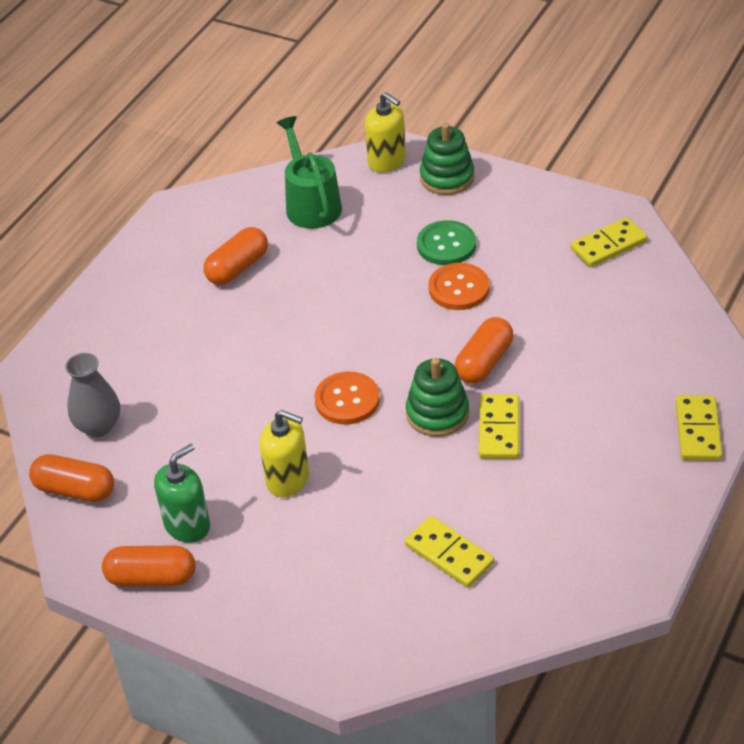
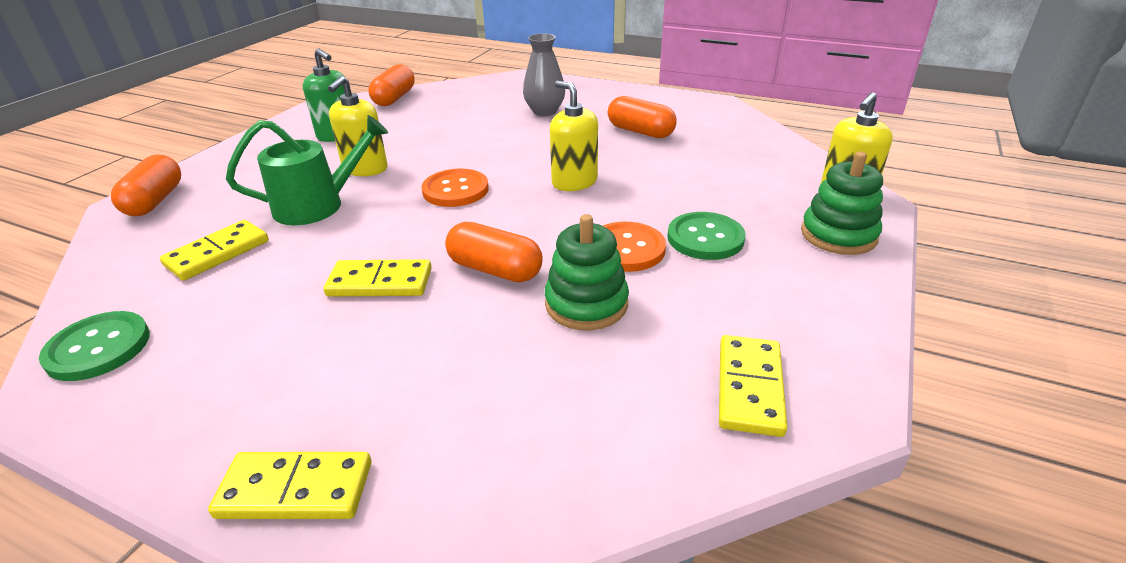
camera: 85 degrees right, 10 degrees down
(98, 426) = (455, 99): grey vase -> grey vase (545, 111)
(151, 578) = (293, 127): orange capsule -> orange capsule (155, 201)
(311, 204) = (746, 158): green watering can -> green watering can (317, 205)
(342, 317) = (574, 182): none -> yellow soap dispenser
(437, 413) = (420, 240): green stacking toy -> green stacking toy (586, 304)
(581, 584) = (98, 348): none -> green button
(608, 245) = (750, 387): yellow domino -> yellow domino turned 45 degrees clockwise

